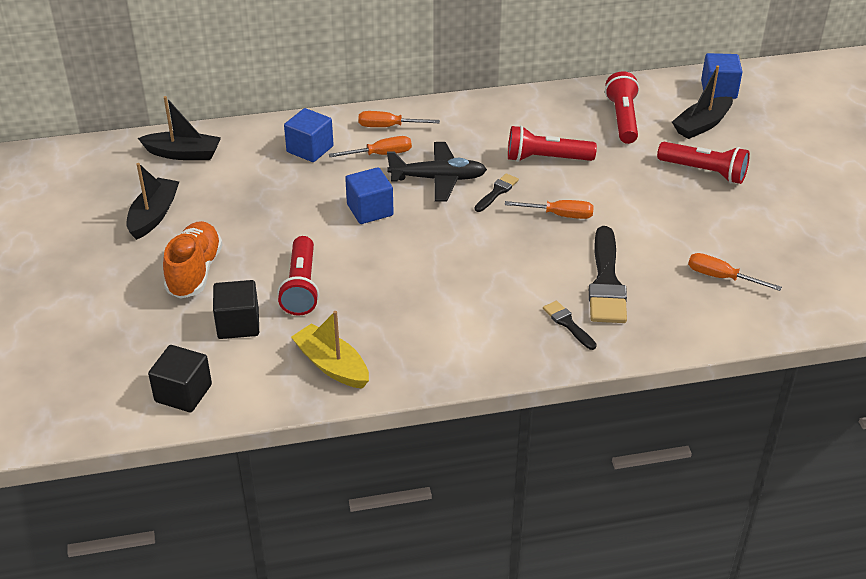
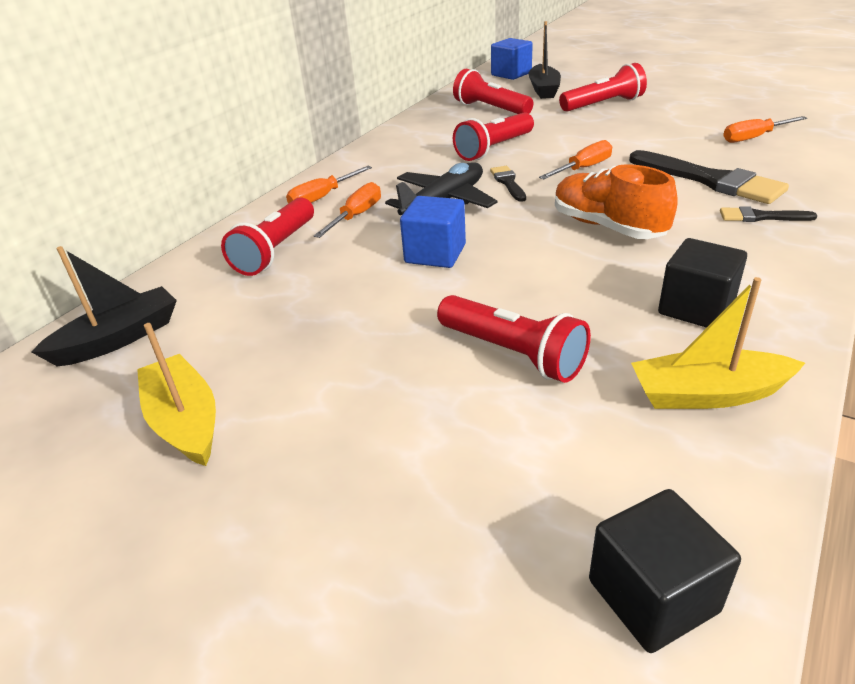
camera: 45 degrees left, 5 degrees down
(153, 215) = (185, 421): black boat -> yellow boat
(194, 272) = (362, 436): orange shoe -> orange shoe (607, 227)
(238, 324) = (531, 444): black cube -> black cube (696, 308)
(310, 149) = (276, 250): blue cube -> red flashlight

